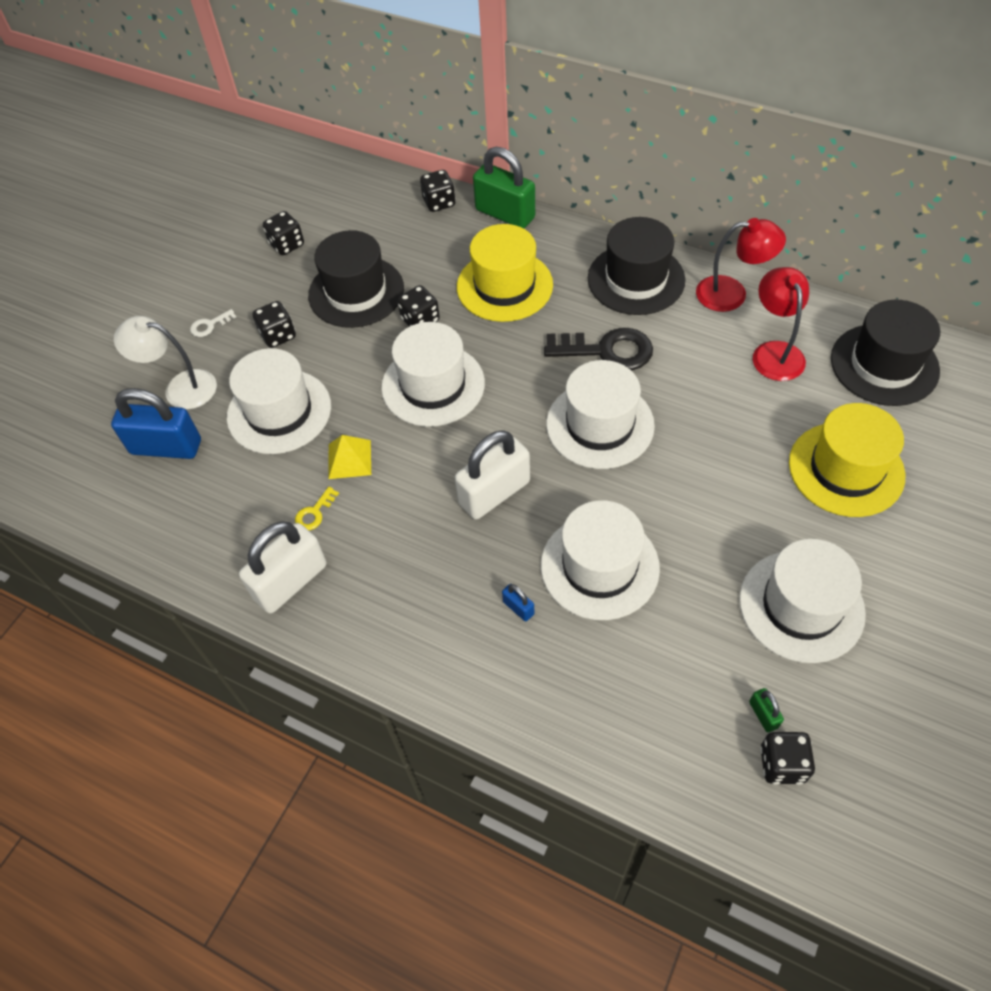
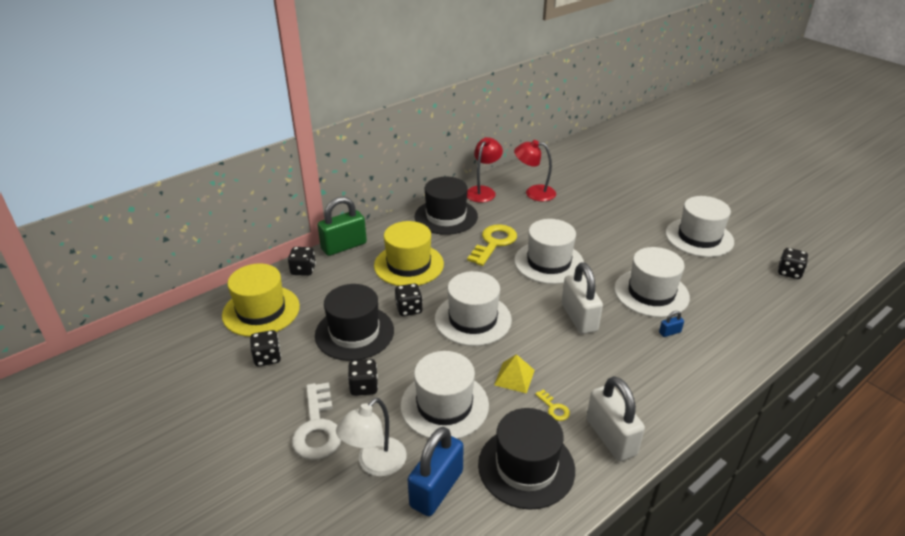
camera: 70 degrees left, 20 degrees down
(210, 325) = (317, 427): white key -> white key, size x2.19
(606, 350) = (493, 243): black key -> yellow key
(763, 714) = (760, 269): green padlock -> none
(846, 469) = (621, 198): yellow hat -> yellow hat (261, 311)
(884, 364) = (562, 168): black hat -> black hat (526, 466)

